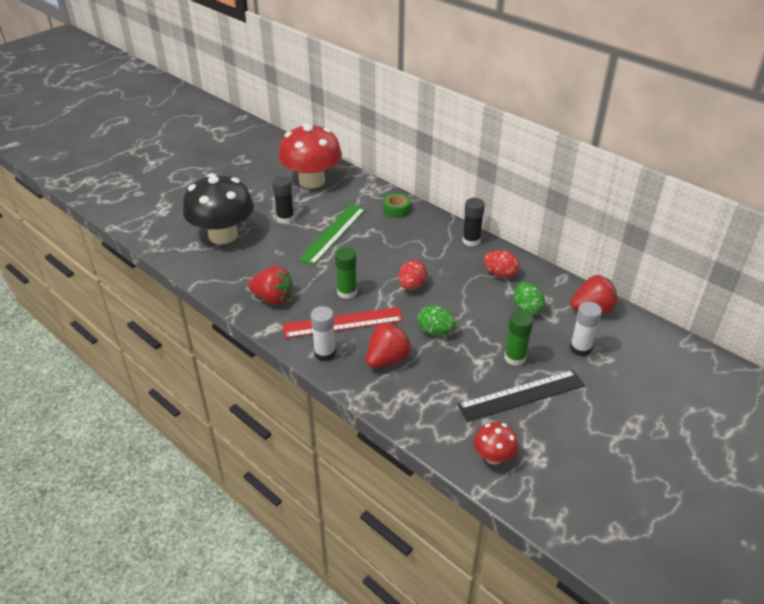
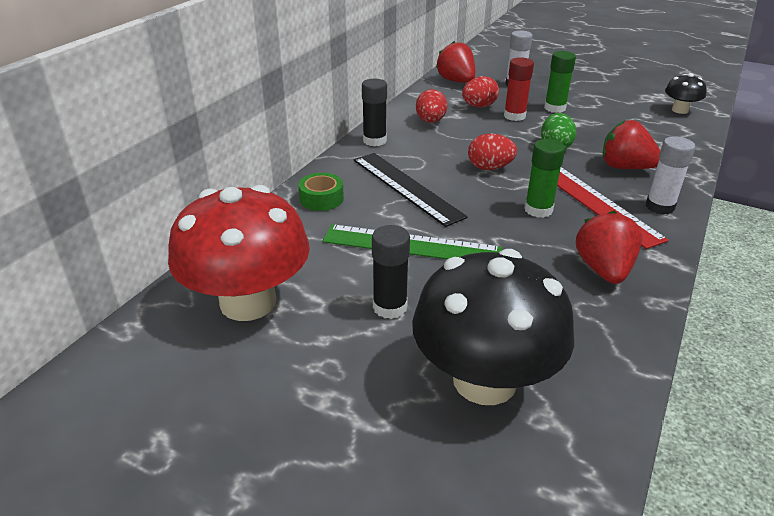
camera: 105 degrees left, 5 degrees down
(493, 457) = (680, 110): red mushroom -> black mushroom
(501, 325) = (514, 116): none -> red glue stick
(521, 395) = (598, 103): black ruler -> black ruler (406, 187)
(527, 309) = (479, 106): green egg -> red egg

